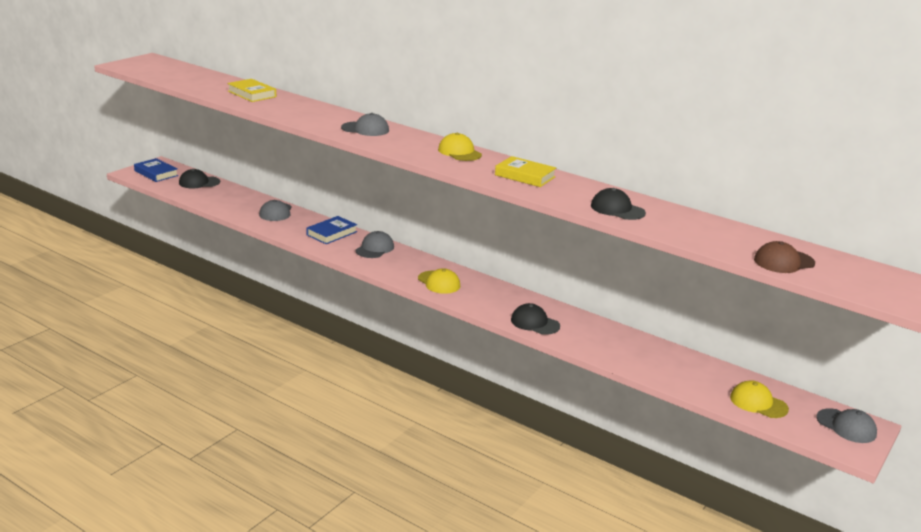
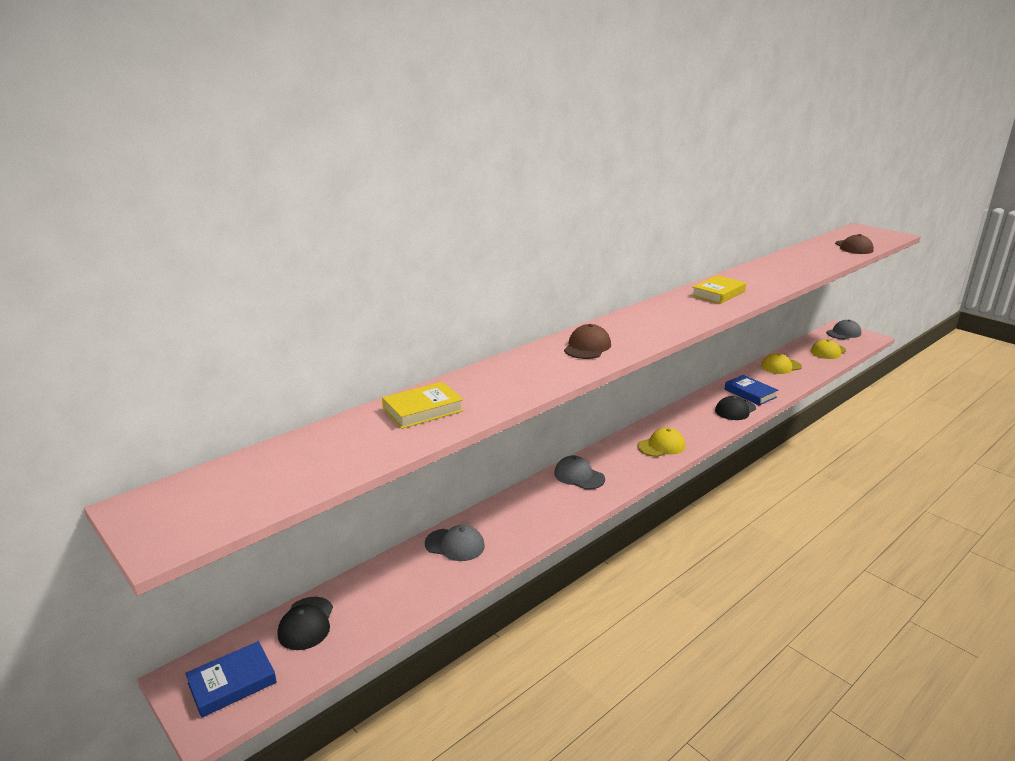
camera: 75 degrees left, 0 degrees up
(332, 233) = (533, 503): blue book -> blue book (750, 393)
(365, 129) = (587, 347): grey cap -> brown cap
(459, 152) = (658, 311): yellow cap -> yellow cap (781, 366)
(617, 209) = (783, 274): black cap -> none

